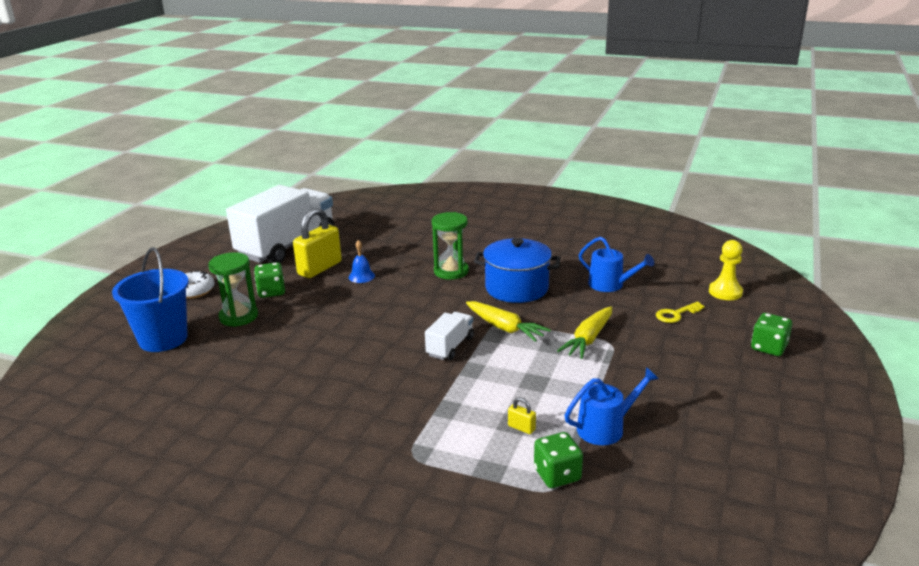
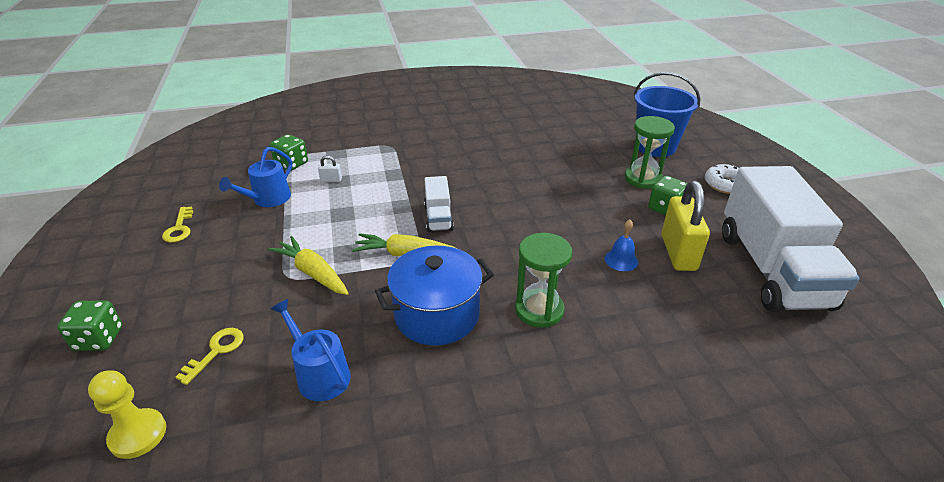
camera: 145 degrees right, 10 degrees up
(521, 428) = (331, 180): yellow padlock -> white padlock
(588, 339) = (313, 273): yellow carrot -> yellow carrot turned 45 degrees counterclockwise
(610, 285) = (320, 374): blue watering can -> blue watering can turned 45 degrees clockwise
(712, 426) = (179, 228): none -> yellow key

